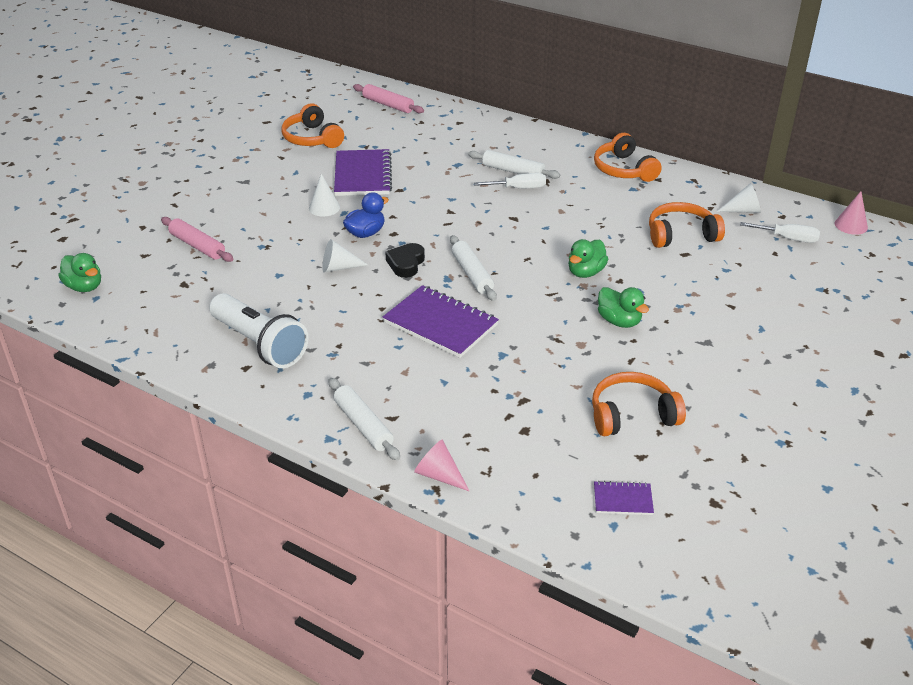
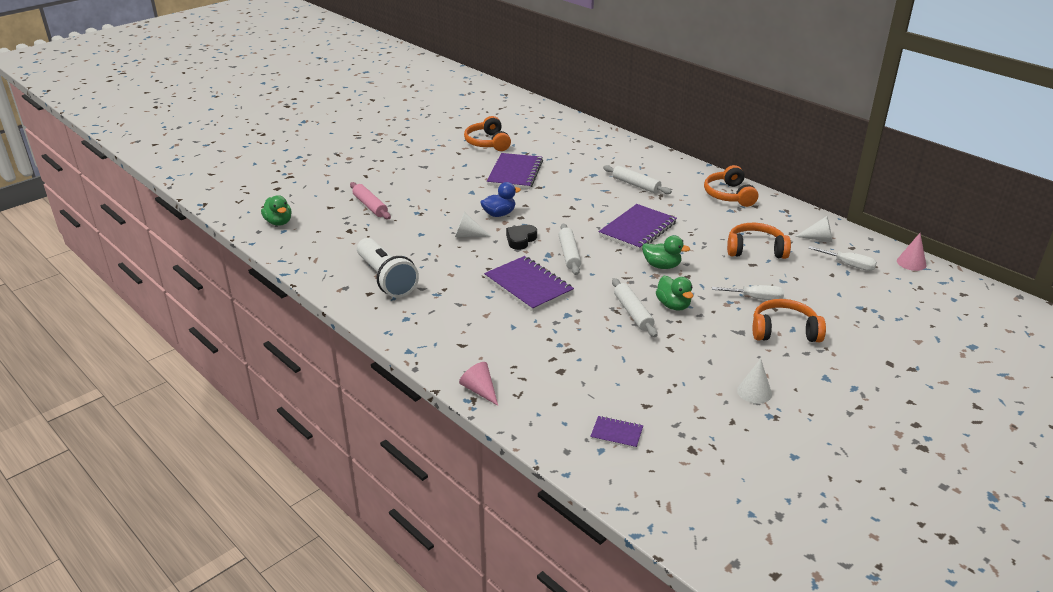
camera: 15 degrees right, 5 degrees down
(324, 208) = (475, 192): white cone -> white cone (754, 392)
(363, 425) = (438, 346): white rolling pin -> white rolling pin (633, 313)
(388, 105) = (557, 125): pink rolling pin -> none
(519, 188) = (635, 198): white screwdriver -> white screwdriver (756, 298)
(539, 229) = (638, 229): none -> purple notebook
(585, 272) = (662, 266): green duck -> green duck turned 120 degrees counterclockwise
(632, 415) = (652, 374): orange headphones -> orange headphones (784, 331)

